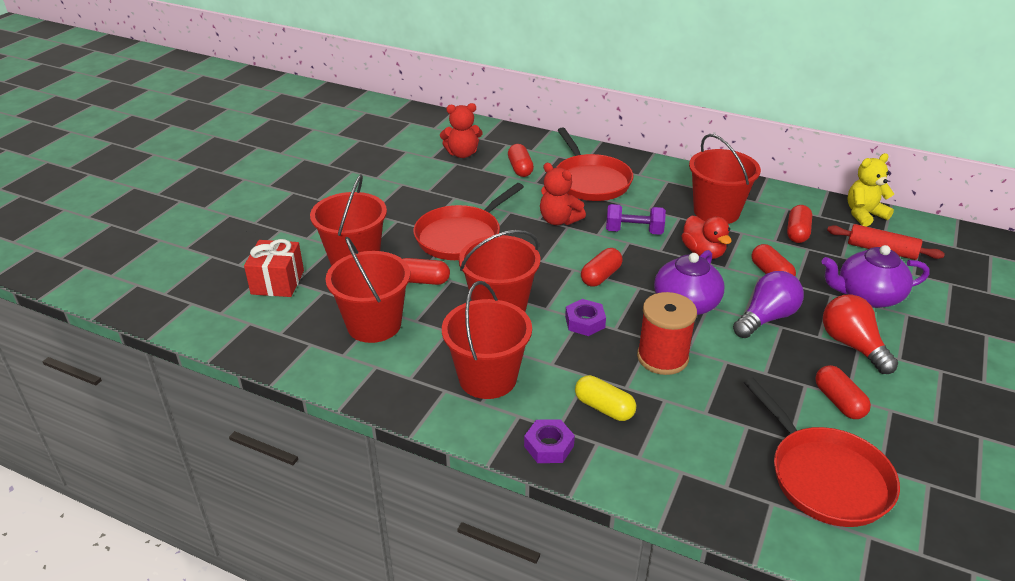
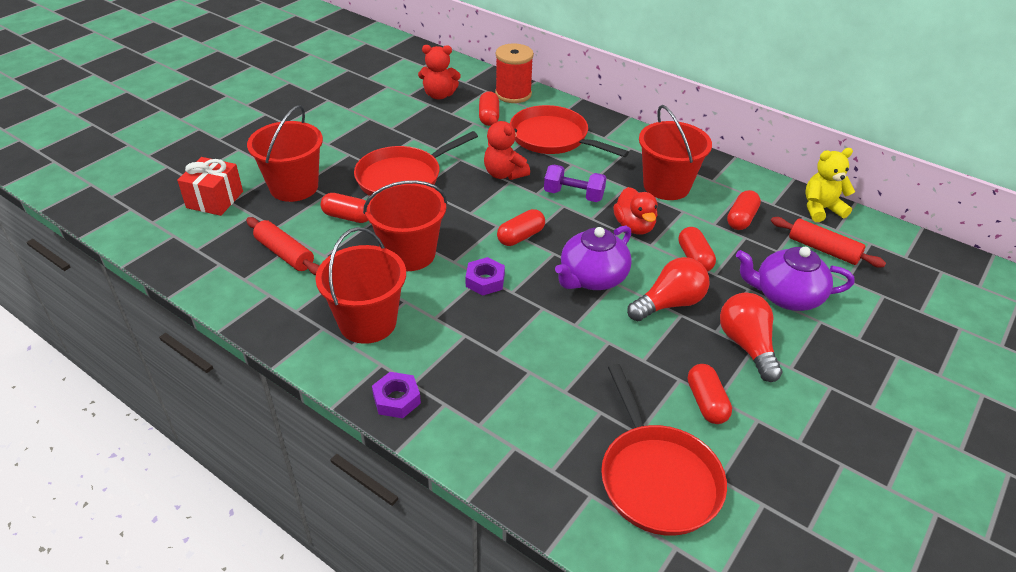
camera: 10 degrees right, 5 degrees up
(374, 325) = (284, 253): red bucket -> red rolling pin
(590, 181) = (553, 138): red pan -> red pan turned 135 degrees clockwise
(604, 408) = (466, 370): yellow capsule -> none
(662, 357) = (546, 328): red spool -> red spool (513, 94)
(766, 318) = (669, 303): purple light bulb -> red light bulb

